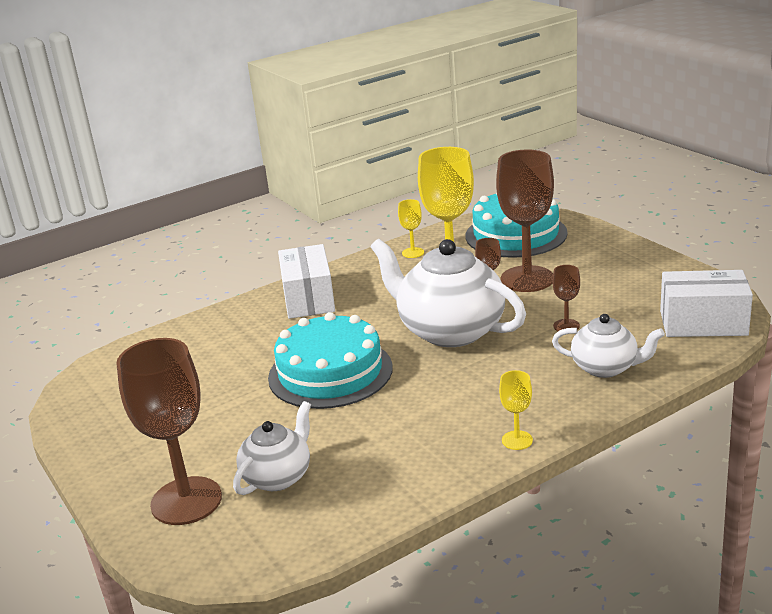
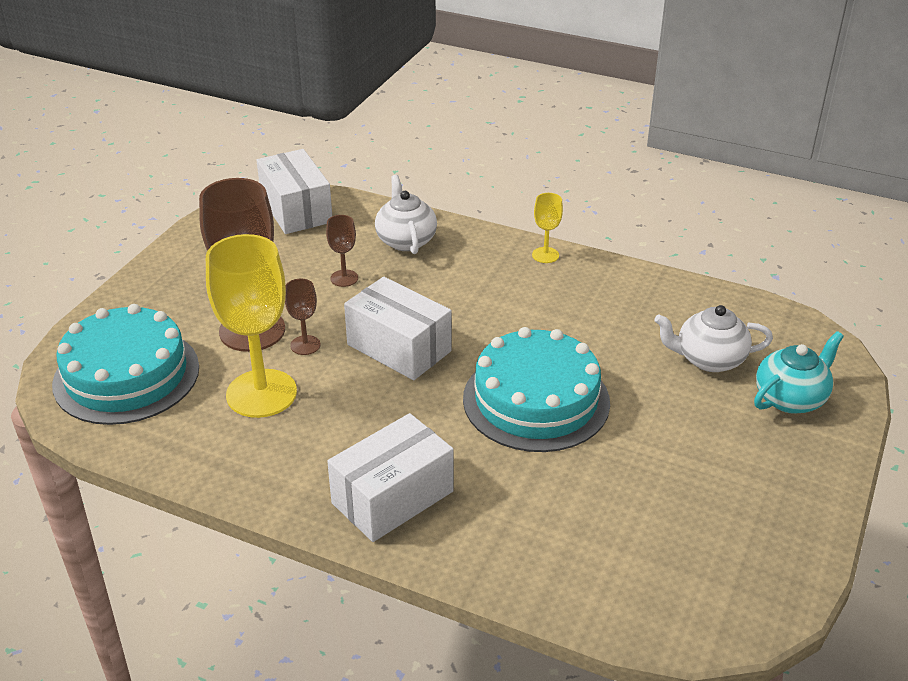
camera: 125 degrees left, 10 degrees up
(186, 501) = (790, 398): brown goblet -> turquoise teapot
(413, 253) = (214, 451): yellow goblet -> none
(449, 331) = (399, 348): white teapot -> white box

